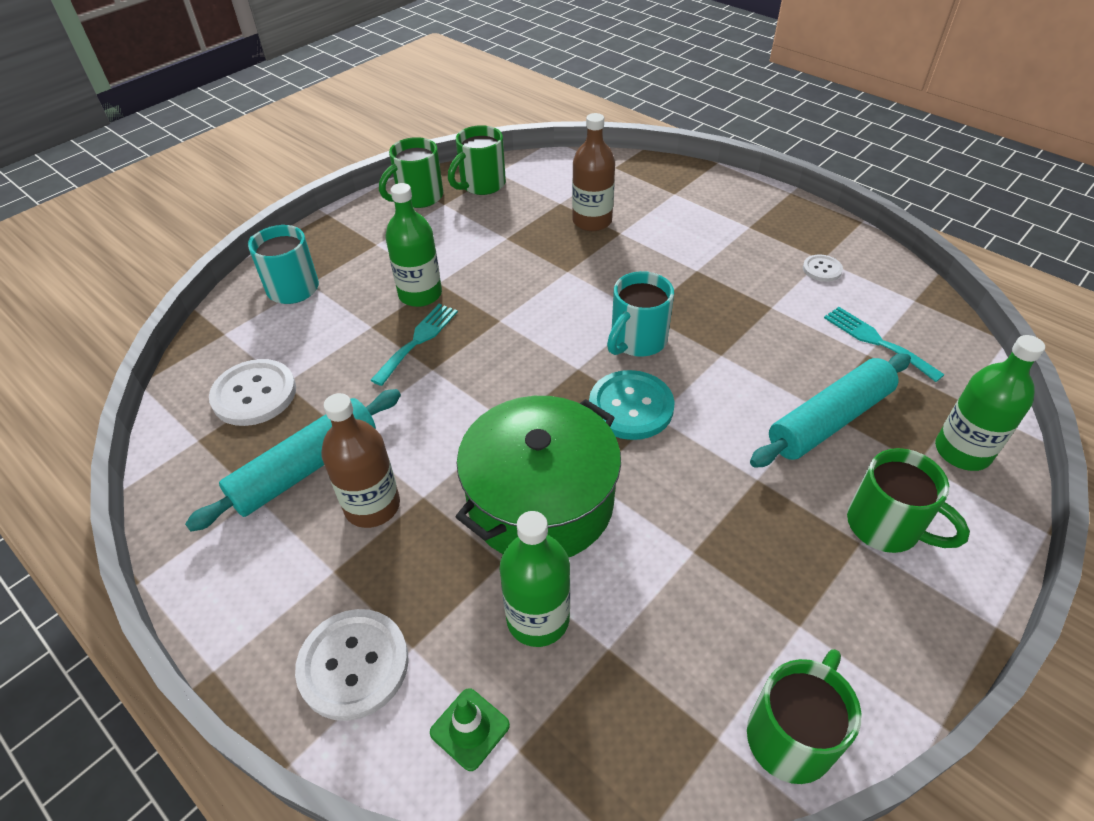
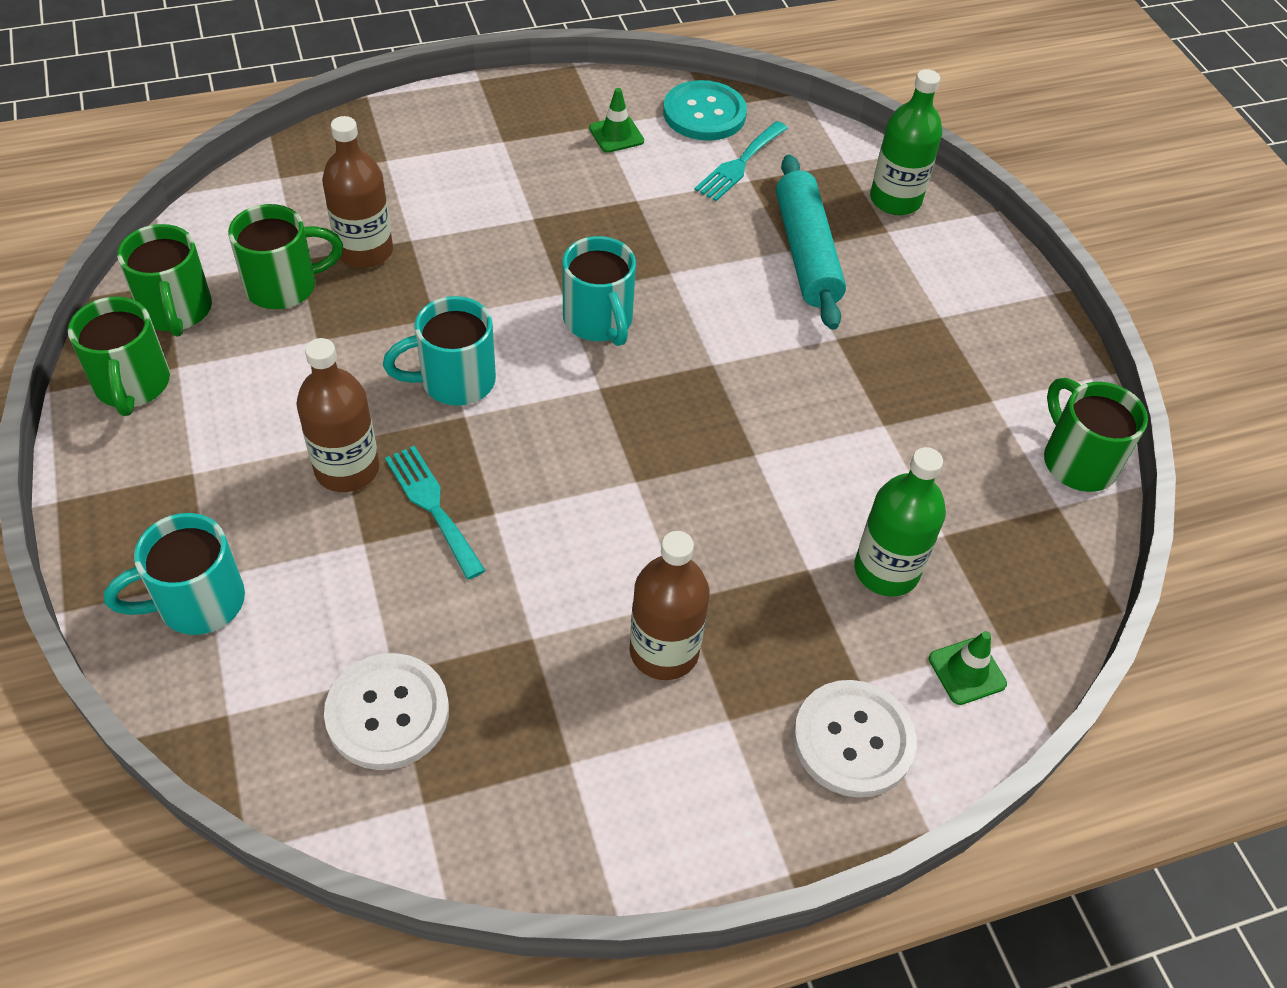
camera: 65 degrees left, 5 degrees up
(305, 467) = (560, 696): turquoise rolling pin -> none
(420, 294) = (347, 469): green bottle -> brown bottle
(523, 303) = (454, 381): none -> turquoise mug
(540, 501) = (755, 505): green pot -> none
(631, 407) = (686, 375): turquoise button -> turquoise button (704, 113)
(822, 269) = (616, 135): white button -> green traffic cone
(876, 341) = (739, 164): turquoise fork -> turquoise fork turned 45 degrees counterclockwise
(886, 527) = (936, 292): green mug -> green mug (285, 286)

